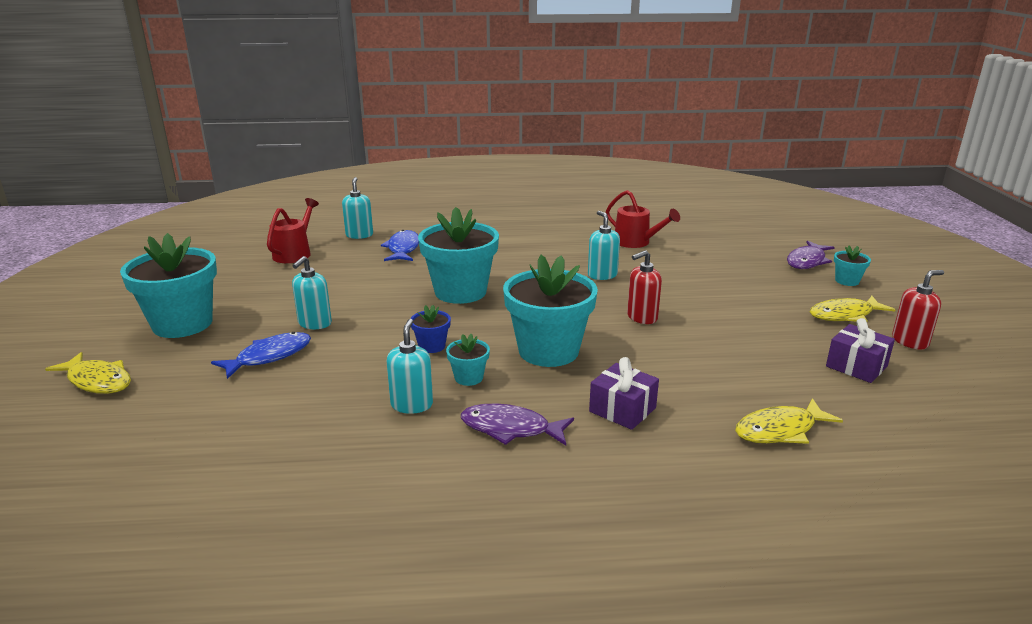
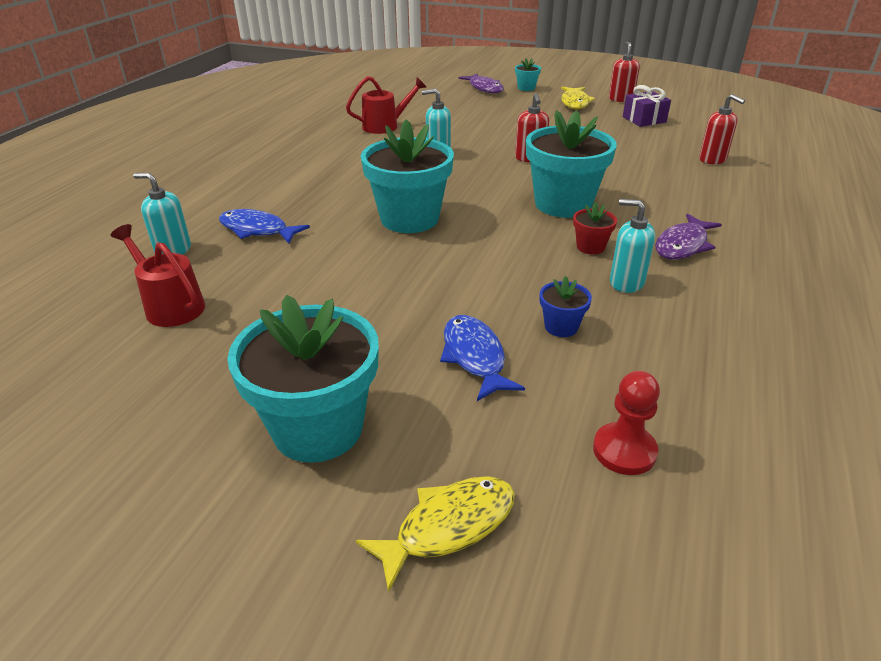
camera: 65 degrees left, 10 degrees up
(169, 432) = (624, 451): none -> red pawn
(314, 323) = (411, 315): turquoise soap dispenser -> none
(432, 346) = (518, 254): blue flower pot -> blue flower pot (561, 327)
(468, 377) = (590, 247): turquoise flower pot -> red flower pot
(622, 410) = (670, 198): purple gift -> none
(780, 430) = (712, 159): yellow fish -> red soap dispenser

